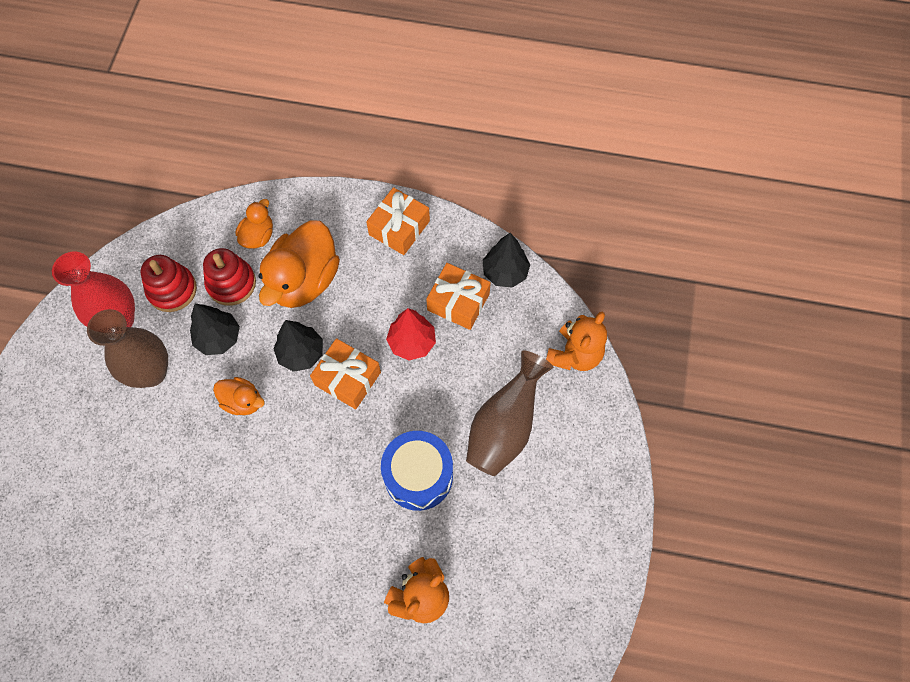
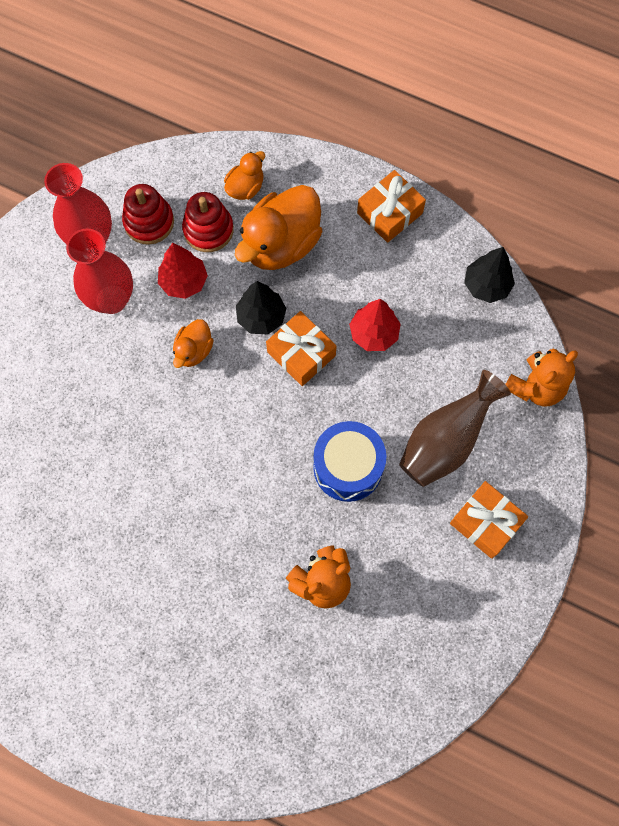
camera: 15 degrees right, 5 degrees up
(151, 372) = (111, 299): brown vase -> red vase
(218, 338) = (184, 282): black tree -> red tree
(243, 401) = (194, 350): orange duck -> orange duck turned 75 degrees clockwise
(458, 302) = (431, 304): orange gift -> orange gift (485, 522)

